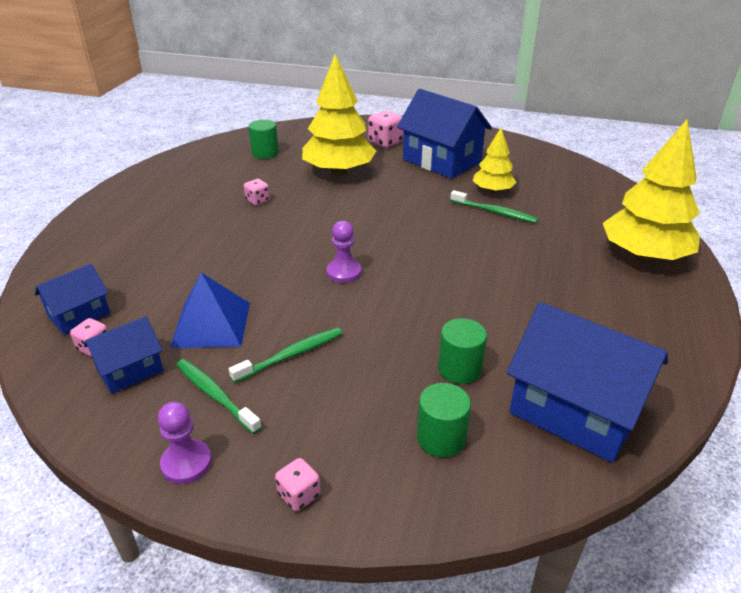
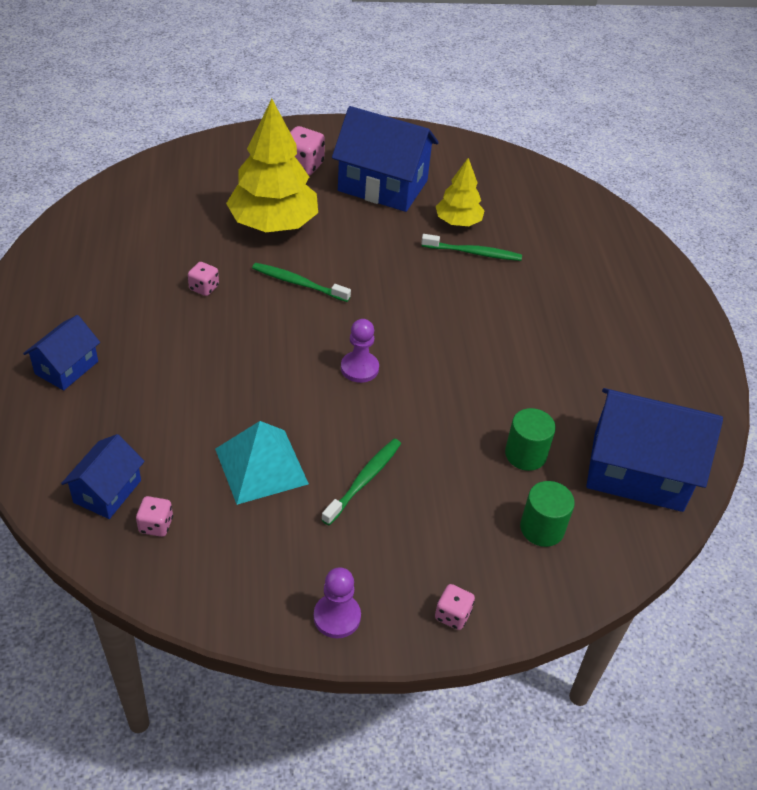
camera: 25 degrees left, 10 degrees up
(130, 370) = (214, 540): blue house -> blue house (66, 367)
(211, 324) = (261, 466): blue pyramid -> turquoise pyramid
(215, 395) = (318, 543): green toothbrush -> green toothbrush (298, 283)
(265, 153) = (165, 209): green cylinder -> none
(644, 255) = (635, 282): yellow tree -> none

